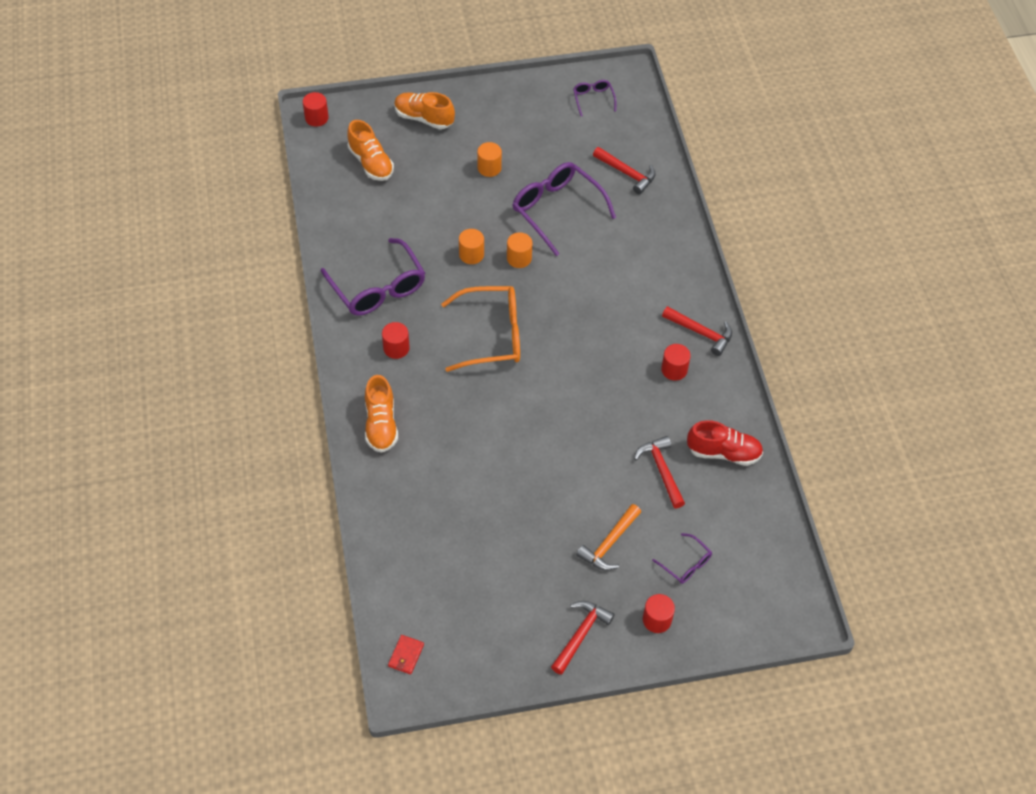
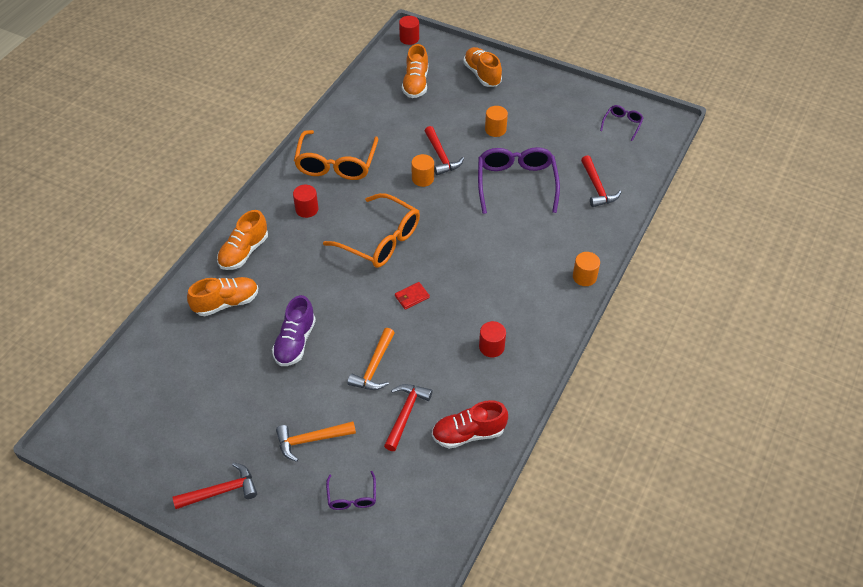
camera: 40 degrees right, 5 degrees down
(378, 288) = (336, 164): purple glasses -> orange glasses
(406, 655) = (93, 416): red wallet -> red wallet (412, 297)
(415, 480) = (226, 303): none -> orange shoe
(512, 473) = (295, 342): none -> purple shoe
(519, 258) = (454, 200): orange cylinder -> orange cylinder (584, 277)
(598, 449) = (374, 367): none -> orange hammer
(657, 620) = (286, 522): red cylinder -> none
(700, 333) = (540, 333): red hammer -> red hammer (441, 156)
(723, 452) = (468, 434): red shoe -> red shoe turned 120 degrees clockwise

